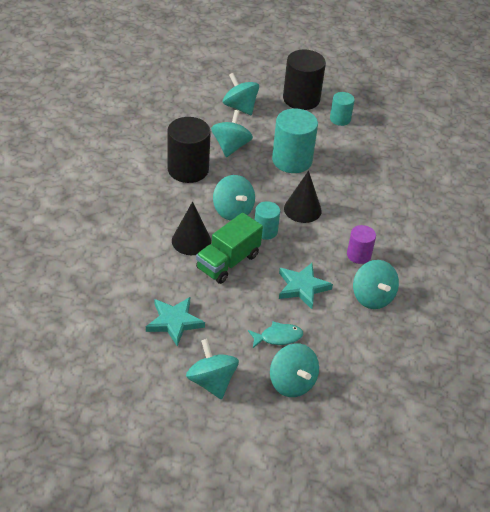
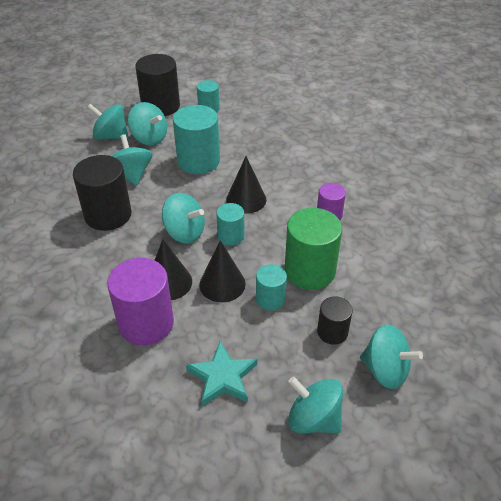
camera: 30 degrees left, 0 degrees up
(153, 260) = (146, 323): none -> purple cylinder
(228, 262) = (222, 284): green truck -> black cone
(253, 291) = (270, 299): none -> turquoise cylinder
(278, 337) = (332, 332): turquoise fish -> black cylinder
(302, 287) = (310, 271): turquoise star -> green cylinder
(372, 297) = (374, 246): turquoise spinning top -> turquoise spinning top (149, 138)

